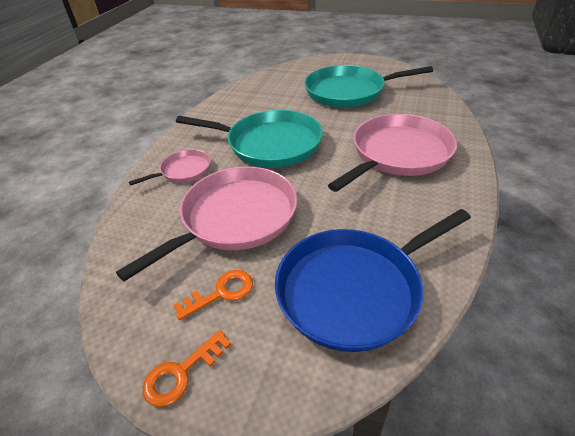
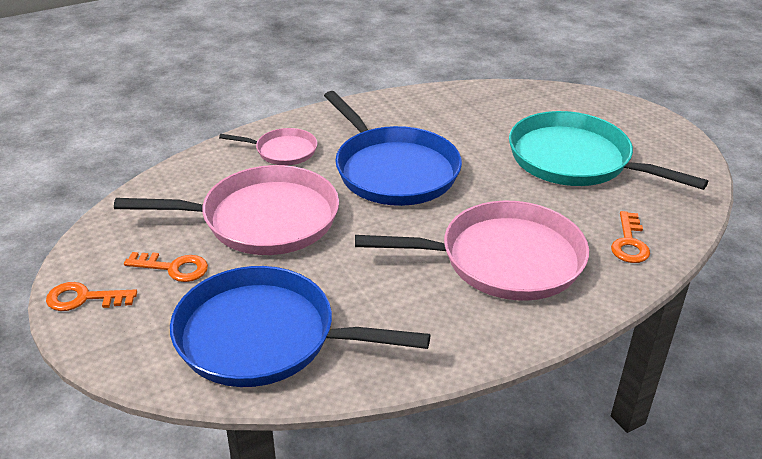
camera: 40 degrees right, 5 degrees down
(269, 144) = (393, 170): turquoise pan -> blue pan
(432, 114) = (629, 243): none -> orange key

